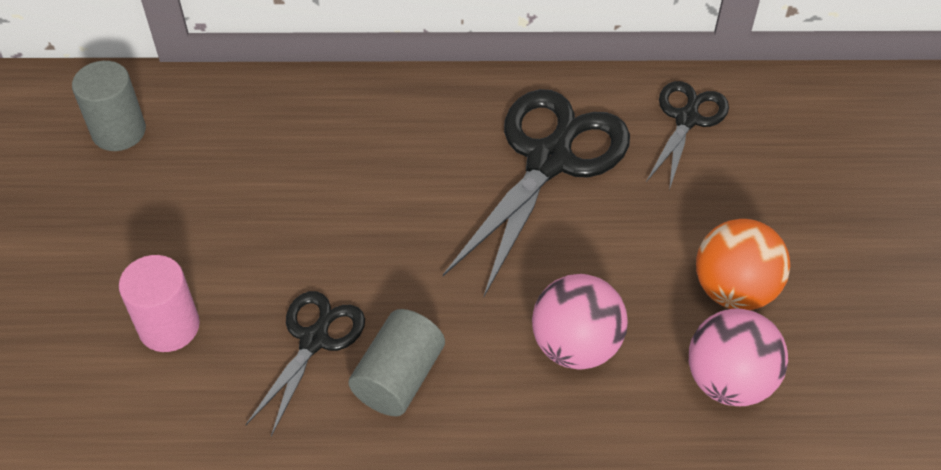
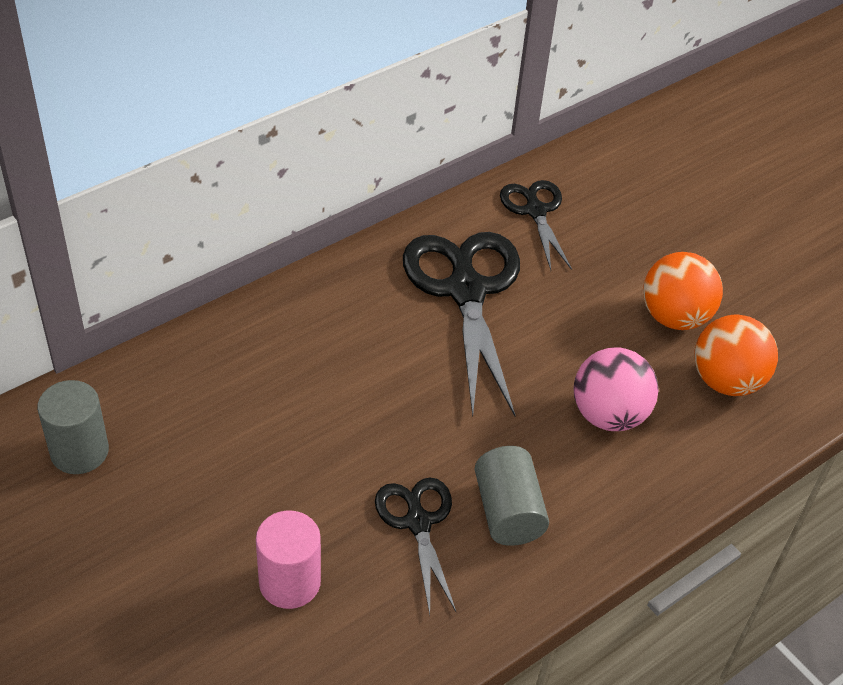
camera: 40 degrees left, 5 degrees down
(728, 380) = (726, 381): pink ball -> orange ball

